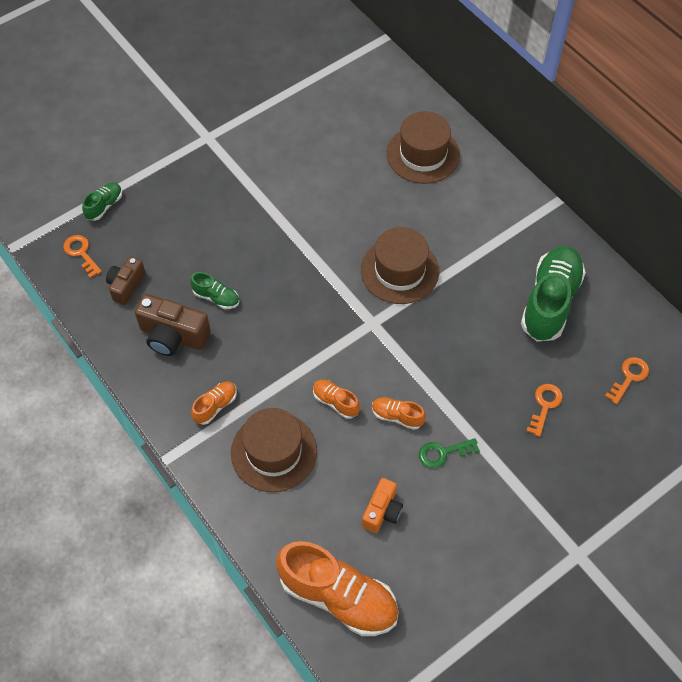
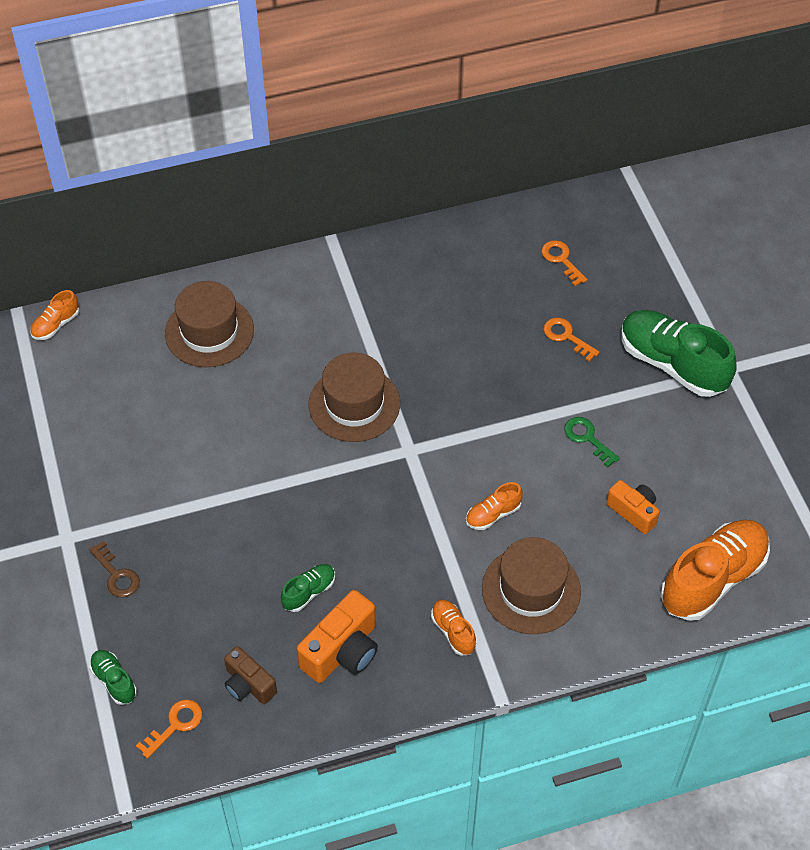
camera: 70 degrees left, 5 degrees down
(81, 253) = (175, 725): orange key -> orange key turned 150 degrees clockwise
(173, 336) = (342, 651): brown camera -> orange camera
(188, 176) = (116, 575): none -> brown key
(397, 416) = (531, 464): orange shoe -> orange shoe (56, 325)
(443, 453) = (587, 438): green key -> green key turned 135 degrees clockwise
(550, 302) = (450, 289): green shoe -> green shoe (672, 364)

